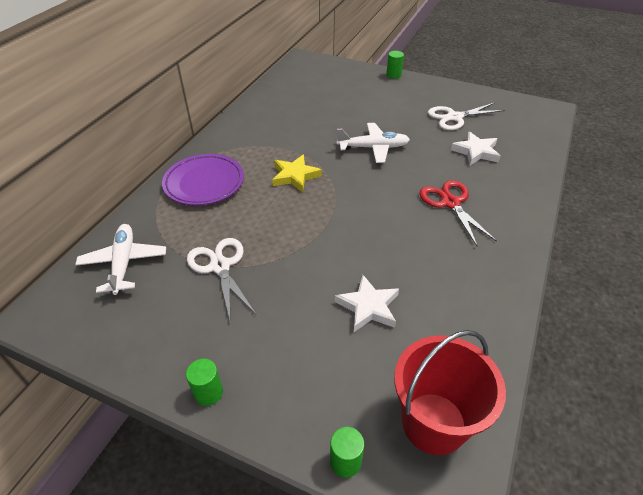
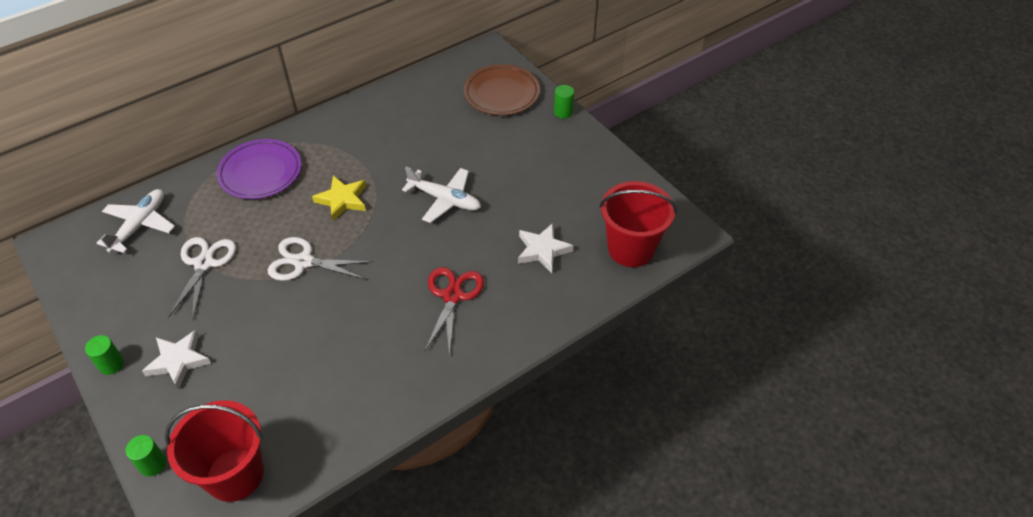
camera: 30 degrees right, 5 degrees up
(340, 77) = (501, 94): none -> brown plate
(368, 307) = (280, 359): white star -> white star (178, 361)
(454, 117) = (568, 198): white scissors -> white scissors (303, 262)
(528, 130) = (631, 249): none -> red bucket

